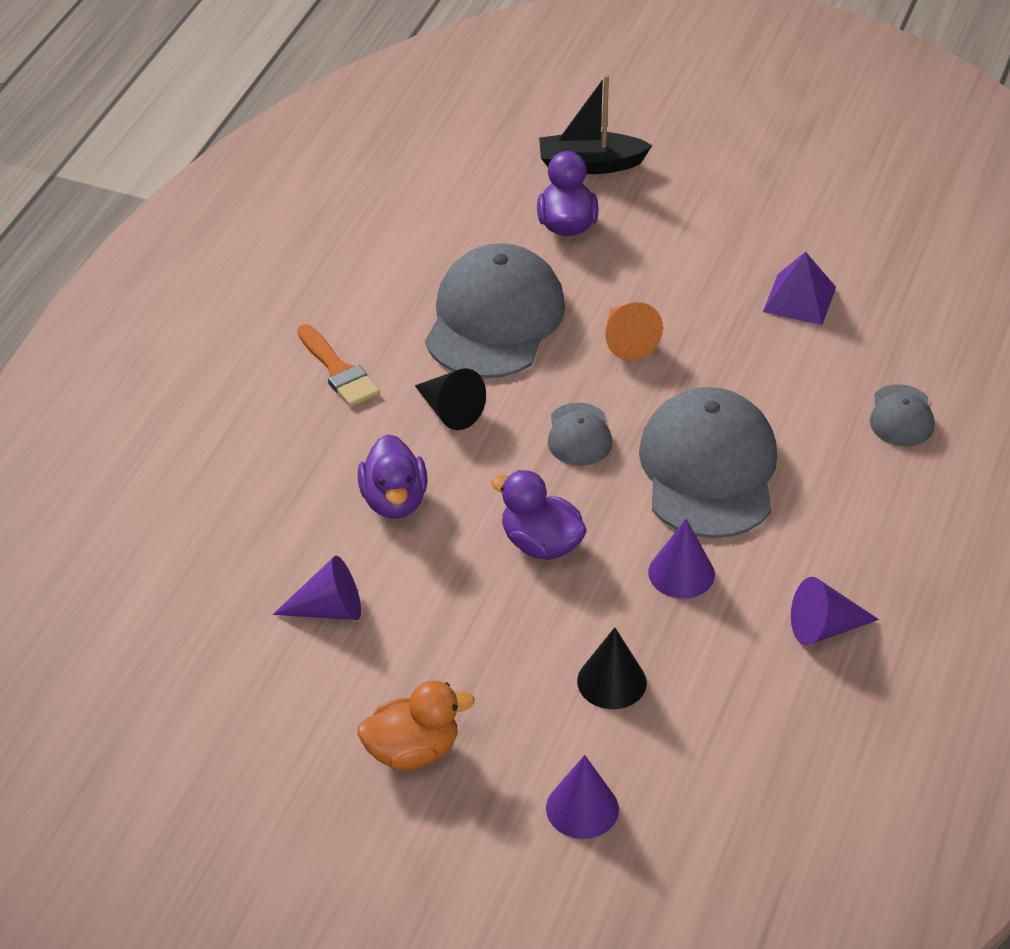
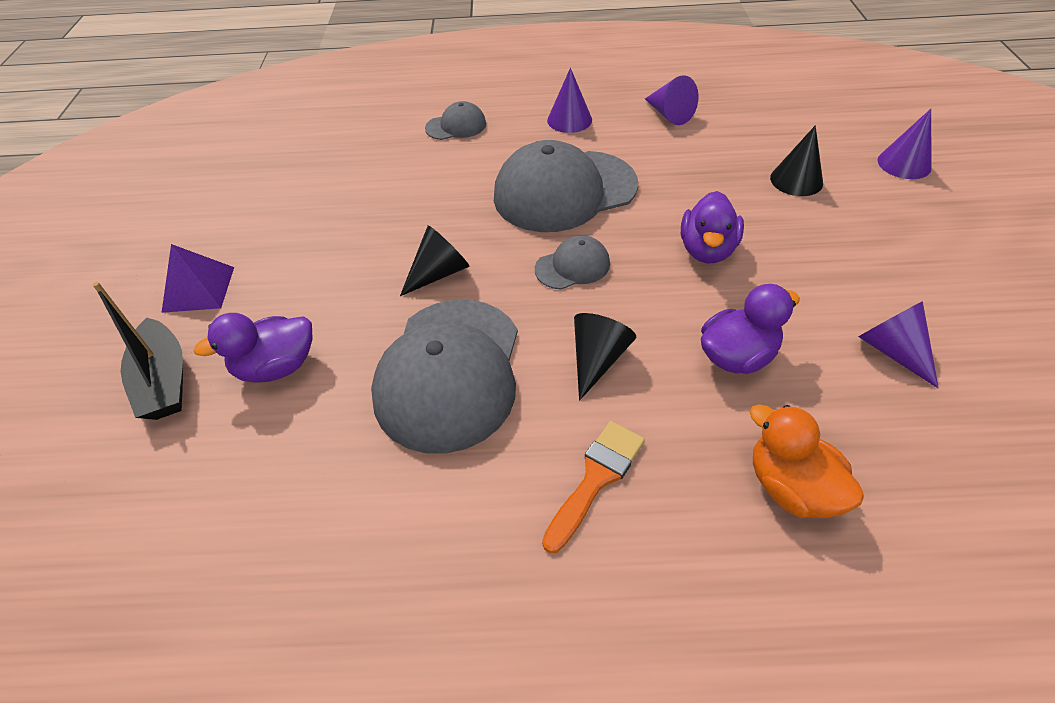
camera: 110 degrees left, 5 degrees up
(412, 751) = (958, 250): orange duck -> orange duck (791, 487)
(494, 319) = (449, 373): grey cap -> grey cap turned 75 degrees counterclockwise
(627, 341) = (439, 273): orange cone -> black cone
(681, 573) = (674, 177): purple cone -> purple cone (569, 120)
(799, 299) = (345, 195): purple pyramid -> purple pyramid (199, 289)

